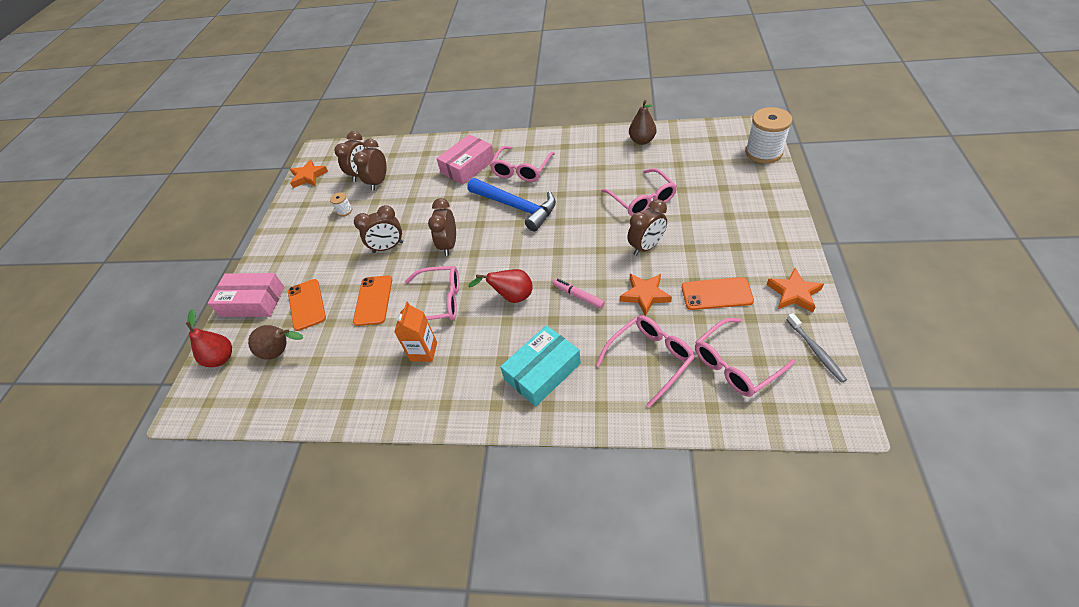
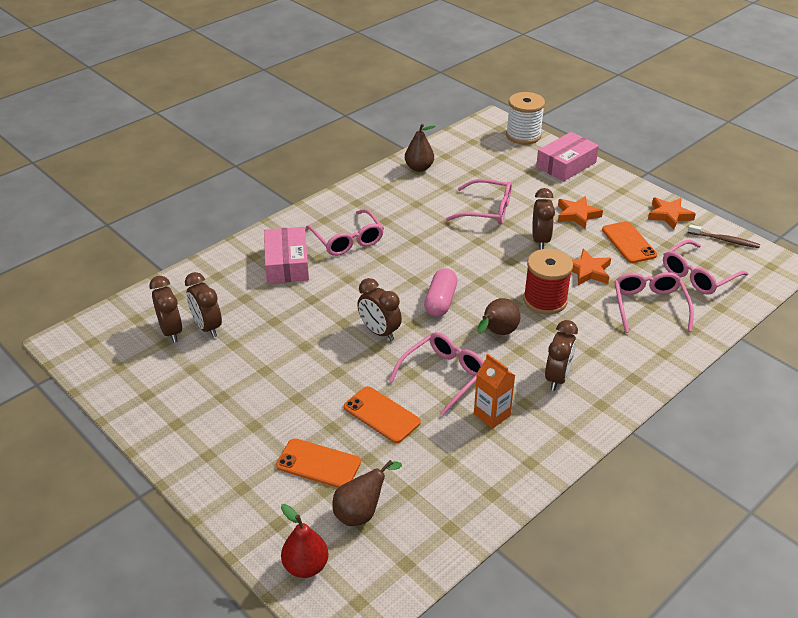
camera: 55 degrees left, 10 degrees down
(253, 301) = (250, 504): pink box -> pink box (566, 164)
(308, 176) = (101, 370): orange star -> orange star (577, 215)
(344, 211) = (212, 371): white spool -> none
(388, 247) = (321, 369): brown clock -> brown clock (557, 378)
(511, 249) = (440, 301): none -> pink capsule
(511, 297) = (497, 333): red pear -> brown pear
(516, 207) = (392, 270): blue hammer -> none
(542, 371) = (598, 362): turquoise box -> none
(578, 296) = (545, 300): pink marker -> red spool
(716, 294) = (628, 242): orange phone -> orange phone turned 60 degrees counterclockwise
(735, 364) = (698, 275): pink glasses -> pink glasses turned 45 degrees clockwise
(815, 350) = (724, 240): grey toothbrush -> brown toothbrush

